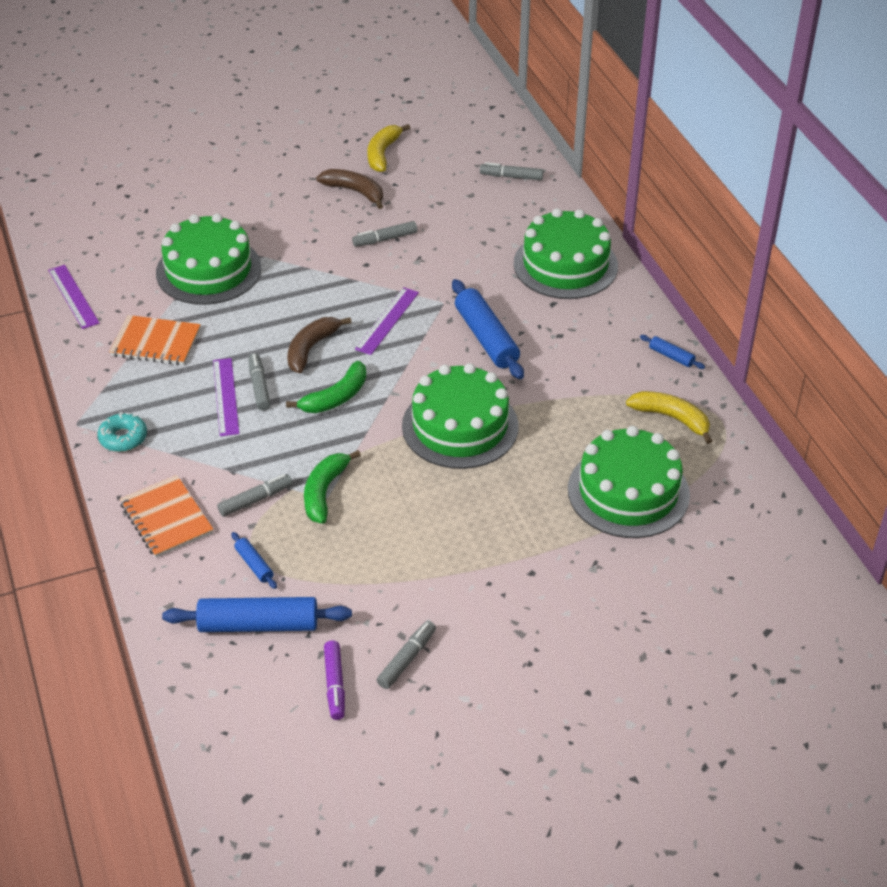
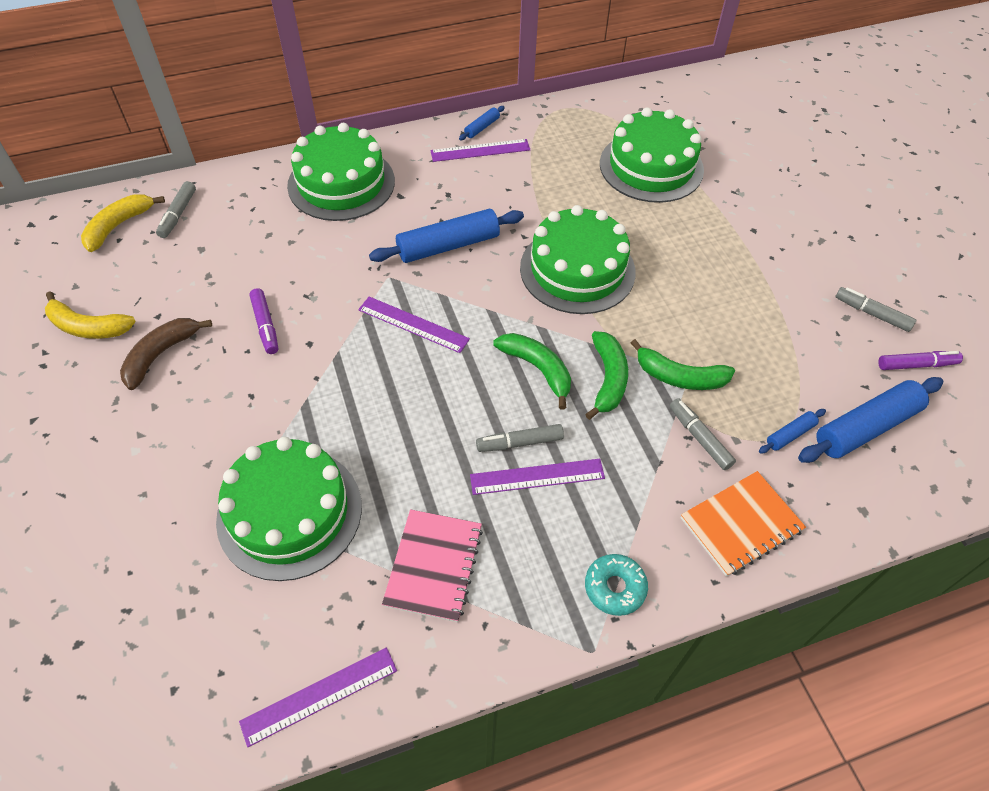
camera: 90 degrees left, 10 degrees up
(156, 343) = (434, 566): orange notebook -> pink notebook
(258, 624) = (866, 427): blue rolling pin -> blue rolling pin turned 60 degrees clockwise
(311, 348) = (456, 393): brown banana -> none
(323, 442) = (608, 379): none -> green banana
(385, 239) = (265, 326): grey marker -> purple marker
(631, 356) = (480, 150): none -> purple ruler
(672, 418) = (561, 134): yellow banana -> yellow banana (118, 226)

